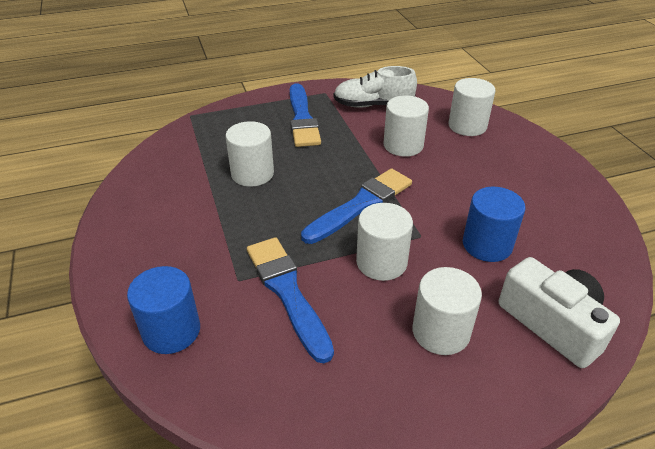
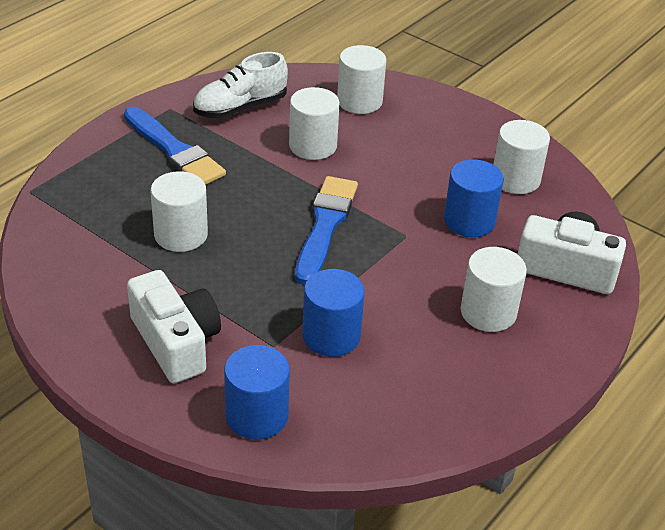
camera: 35 degrees left, 0 degrees up
(174, 247) = (176, 342): none -> white camera
(287, 292) = (331, 336): blue brush -> blue cylinder
(381, 262) = (392, 274): white cylinder -> white cylinder (515, 179)

